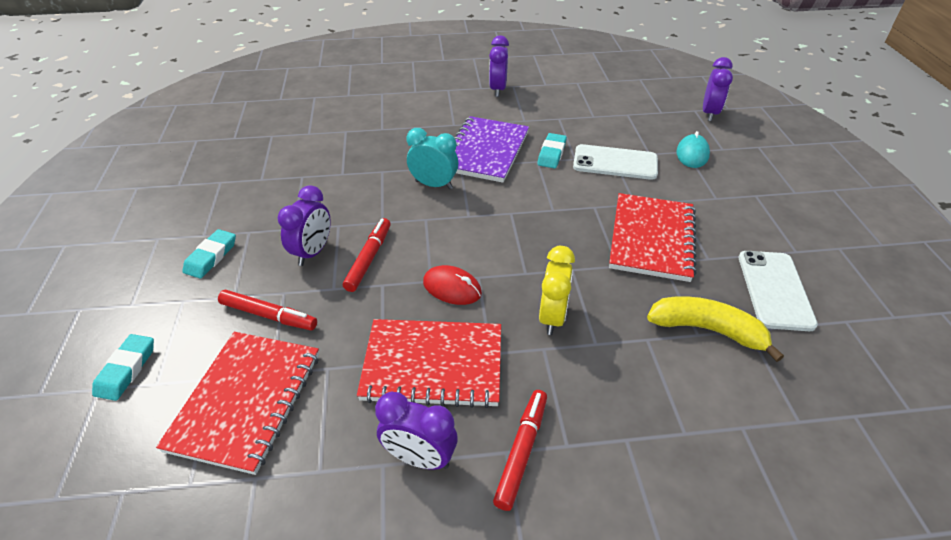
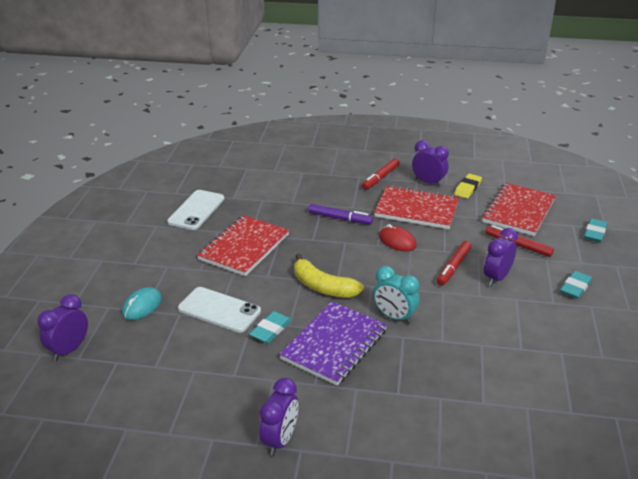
camera: 165 degrees left, 10 degrees down
(336, 455) = (467, 188): none -> yellow eraser
(552, 317) = (340, 218): yellow clock -> purple marker
(707, 330) = (255, 200): yellow banana -> yellow banana (323, 287)

